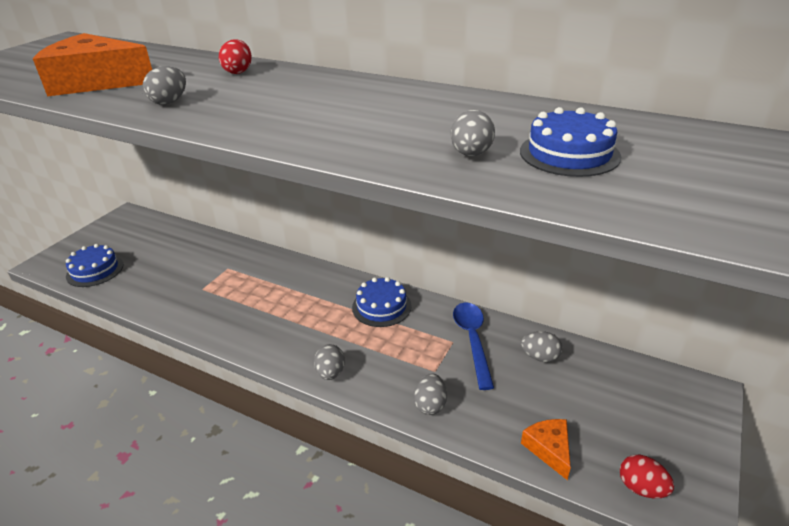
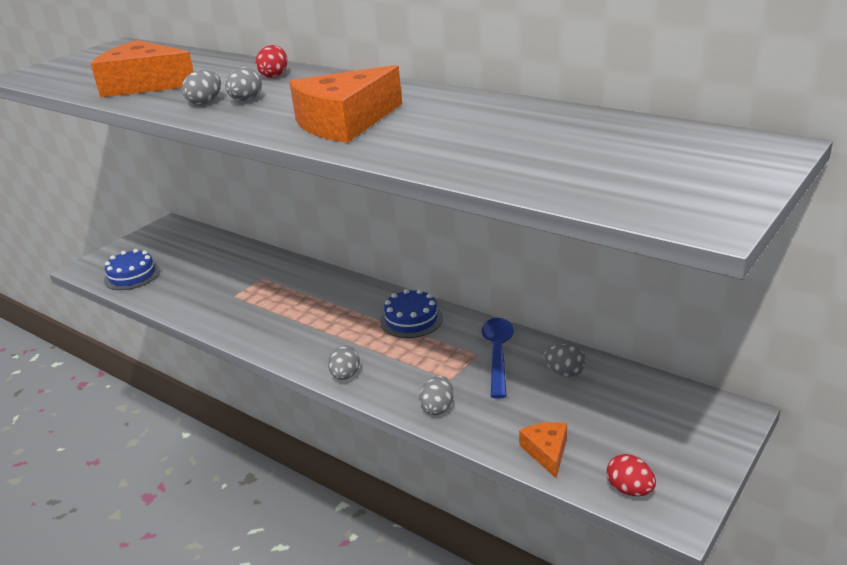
camera: 10 degrees right, 5 degrees down
(335, 124) = (345, 122): none -> orange cheese
(471, 154) = (454, 148): grey egg -> grey egg (246, 100)
(569, 154) = (543, 148): blue cake -> none

